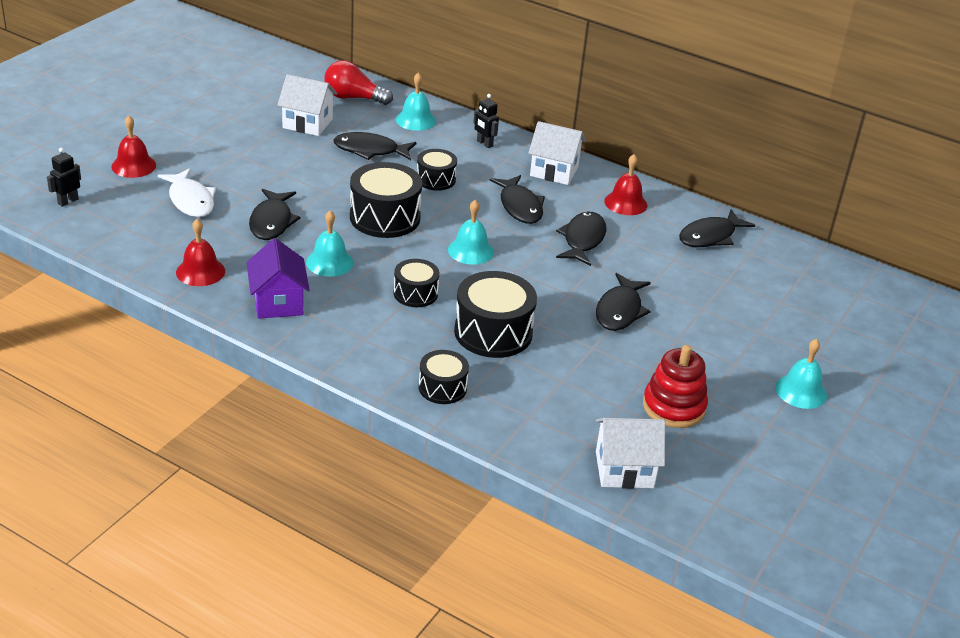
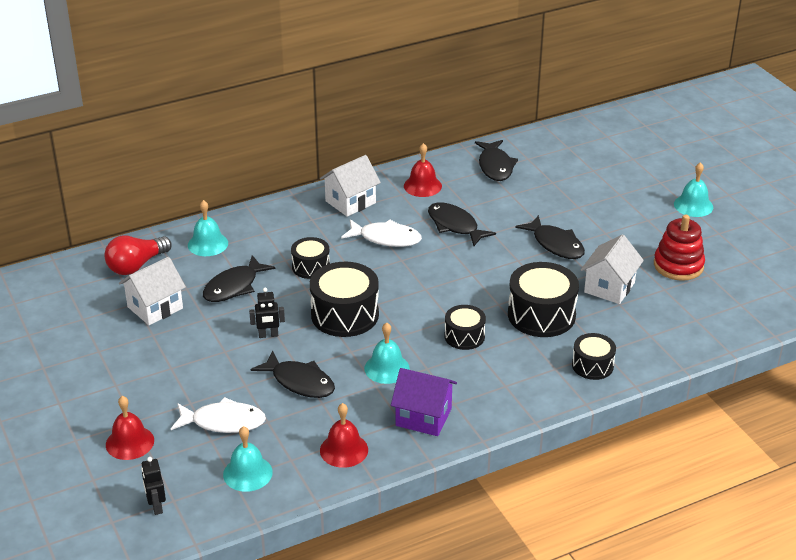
camera: 55 degrees left, 0 degrees up
(470, 251) = (427, 286): turquoise bell -> turquoise bell (247, 473)
(484, 144) = (279, 221): black robot -> black robot (268, 335)
(520, 206) = (386, 238): black fish -> white fish
(624, 469) = (731, 314): white house -> white house (609, 287)

